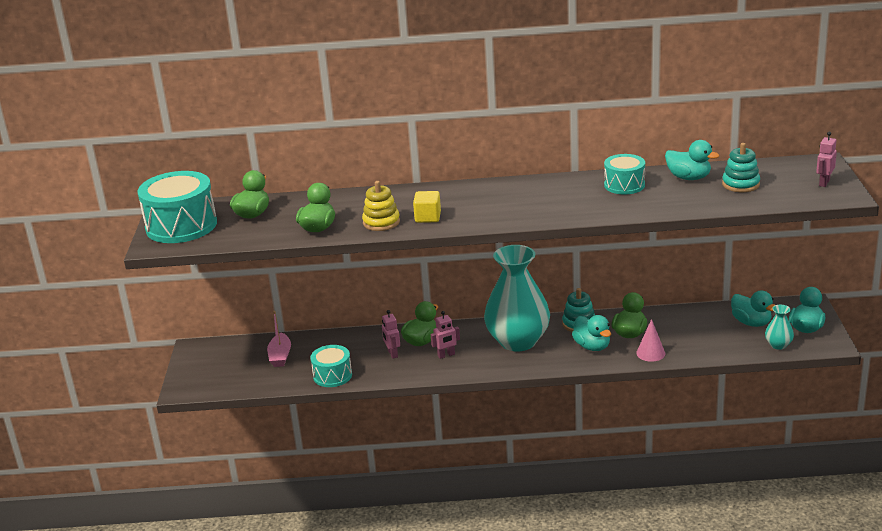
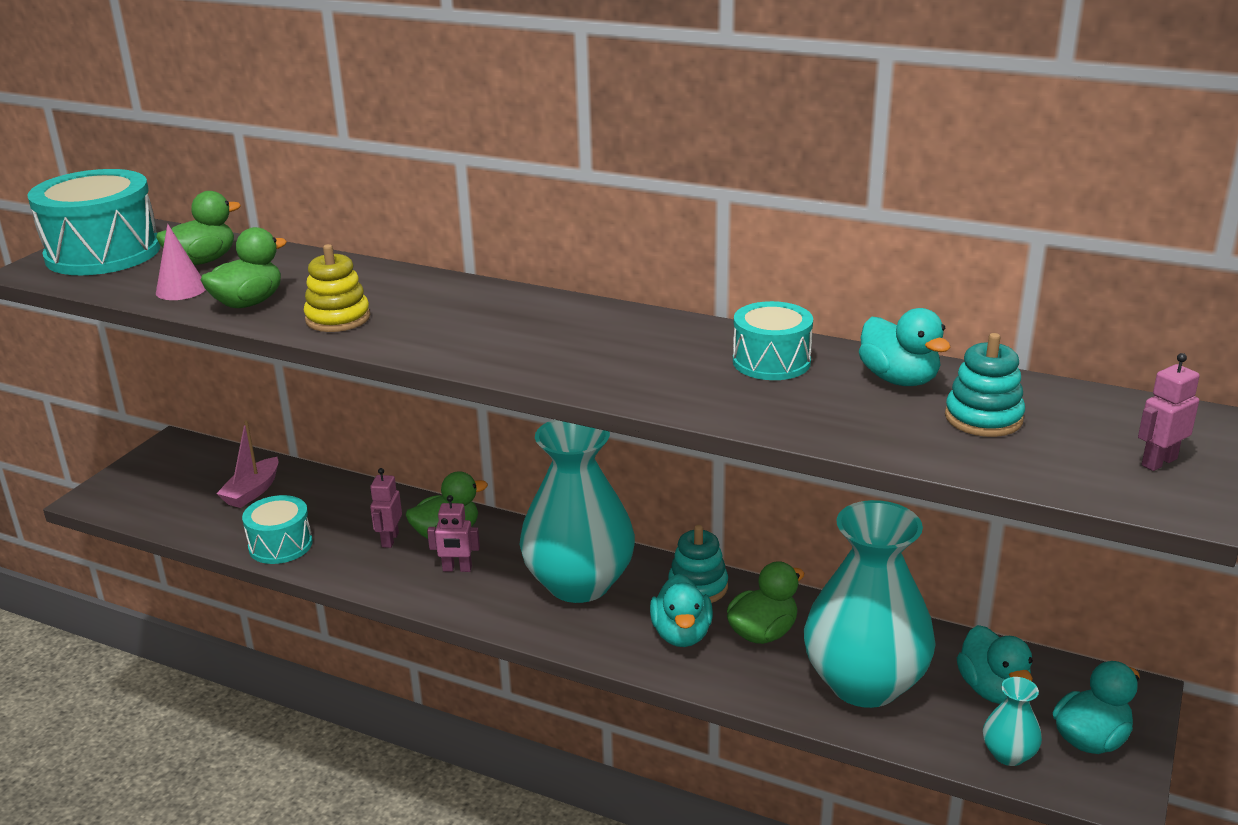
camera: 25 degrees right, 0 degrees up
(428, 217) = (409, 329): yellow cube -> none
(650, 353) = (765, 683): pink cone -> pink cone (181, 289)
(694, 338) = (864, 683): none -> turquoise vase

